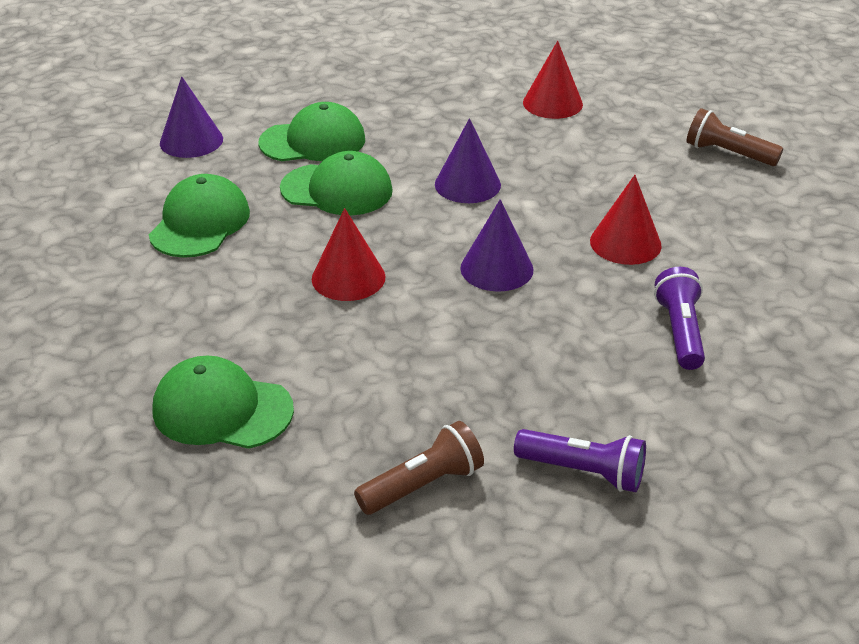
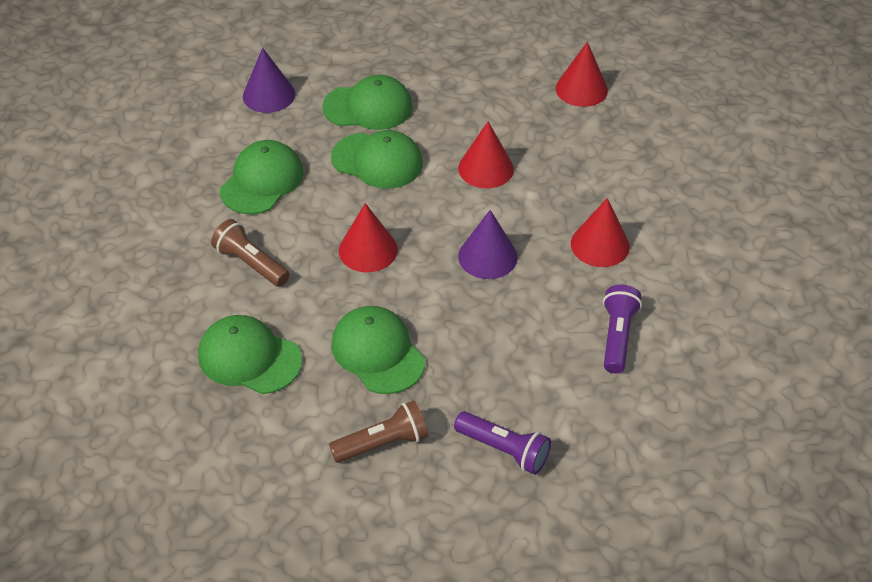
camera: 10 degrees right, 10 degrees up
(389, 383) = (377, 352): none -> green cap
(467, 184) = (485, 168): purple cone -> red cone
(728, 154) = (717, 162): brown flashlight -> brown flashlight (251, 263)

